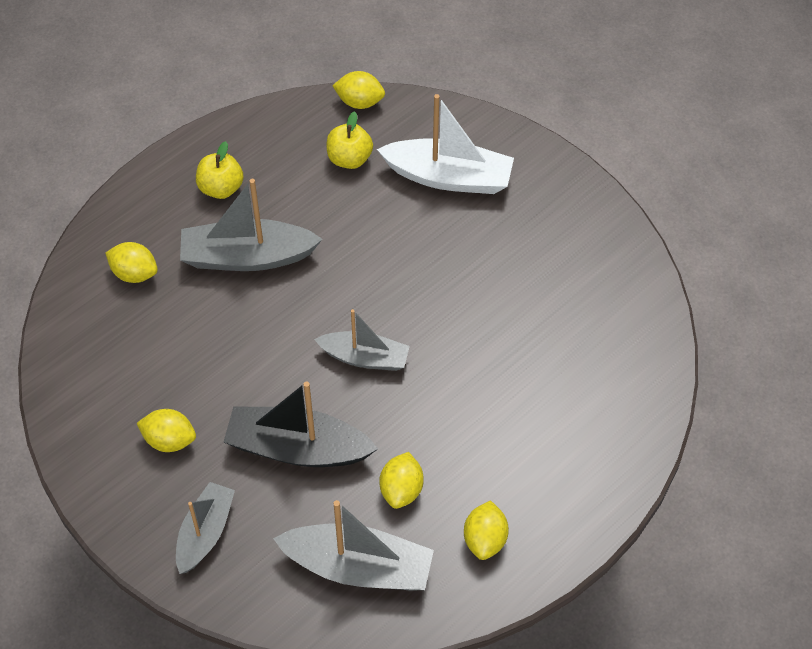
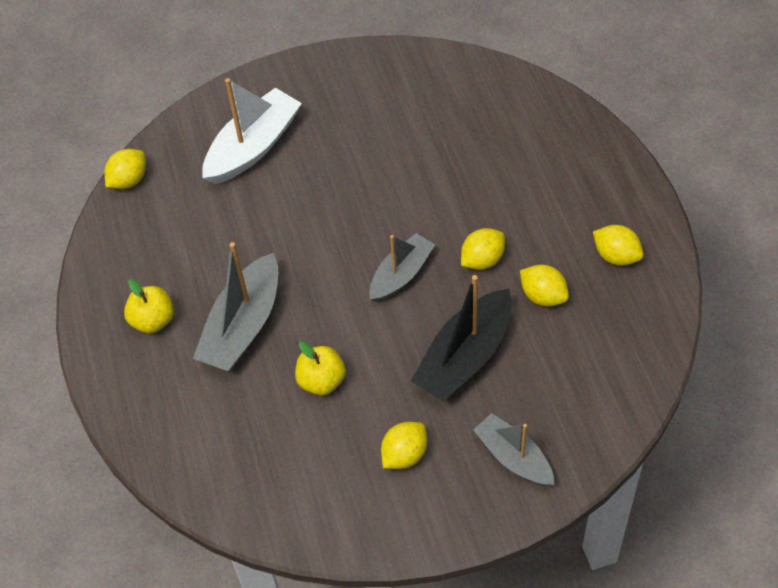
camera: 60 degrees left, 0 degrees up
(134, 273) = (205, 424): yellow lemon -> yellow lemon (482, 260)
(349, 159) = (186, 210): yellow apple -> yellow apple (321, 381)
(358, 567) = (600, 353): grey boat -> none

